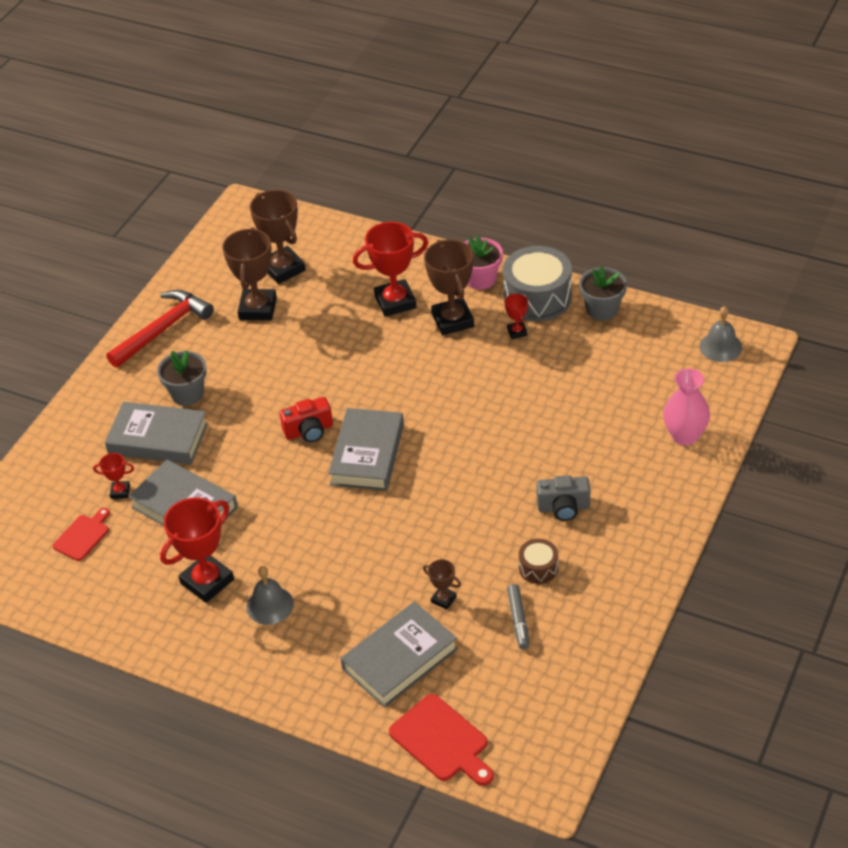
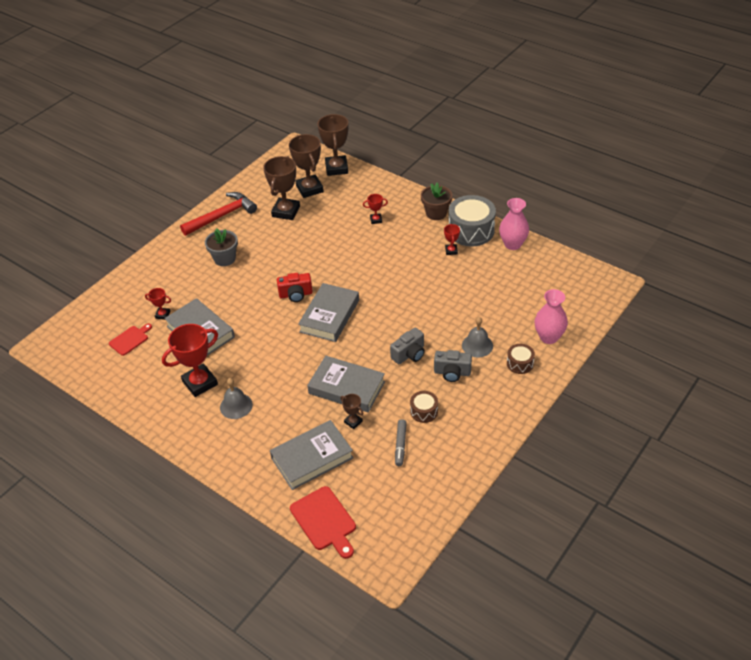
camera: 10 degrees right, 0 degrees up
(158, 438) = (197, 284): grey book -> grey book (346, 387)
(395, 302) = (376, 220): red trophy -> red trophy, size x0.48
(452, 320) = (410, 237): brown trophy -> brown trophy (336, 168)
(480, 279) = (436, 213): pink flower pot -> brown flower pot
(497, 491) = (409, 354): none -> grey camera
(602, 309) = (512, 244): grey flower pot -> pink vase
(654, 479) = (520, 363): none -> brown drum
(720, 347) = (588, 281): grey bell -> grey bell (477, 345)

